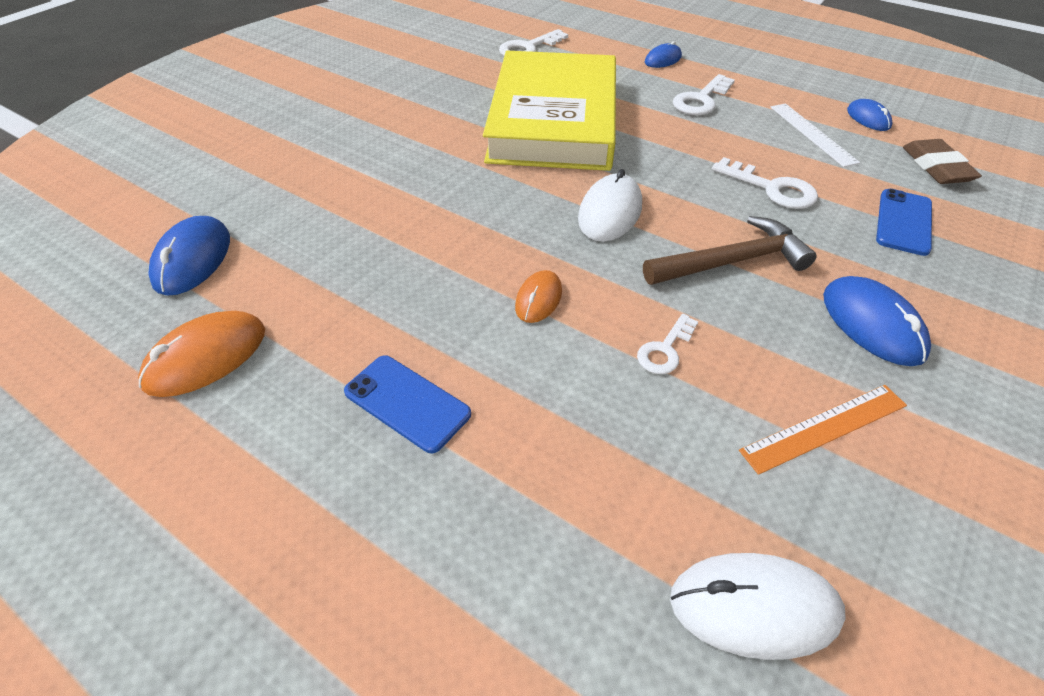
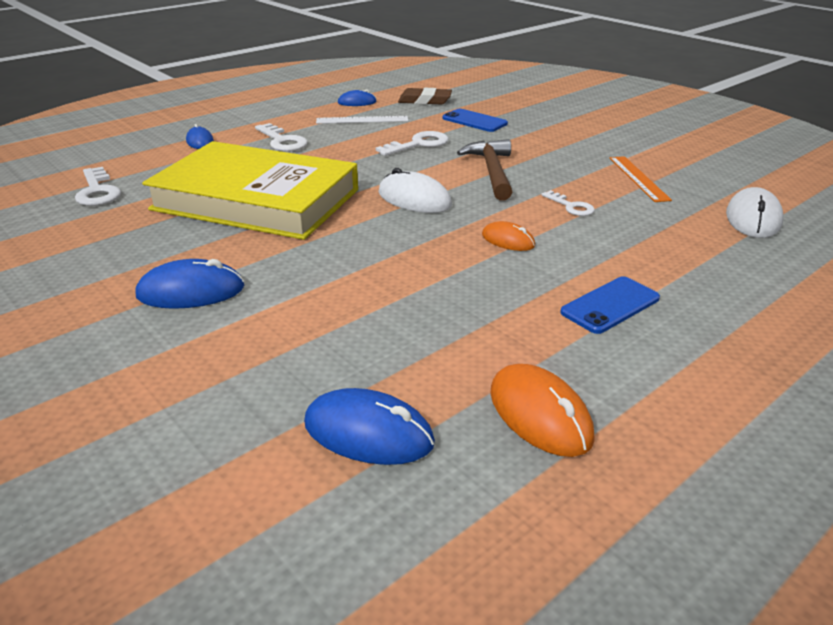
camera: 75 degrees left, 15 degrees down
(872, 324) = (561, 149): blue mouse -> blue mouse (191, 291)

